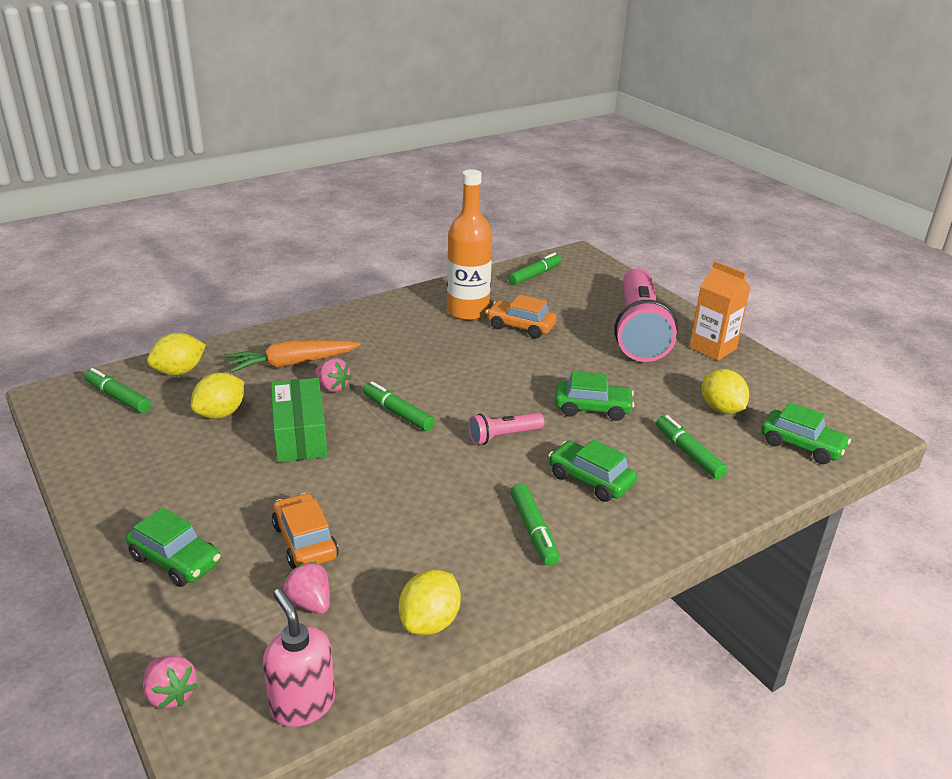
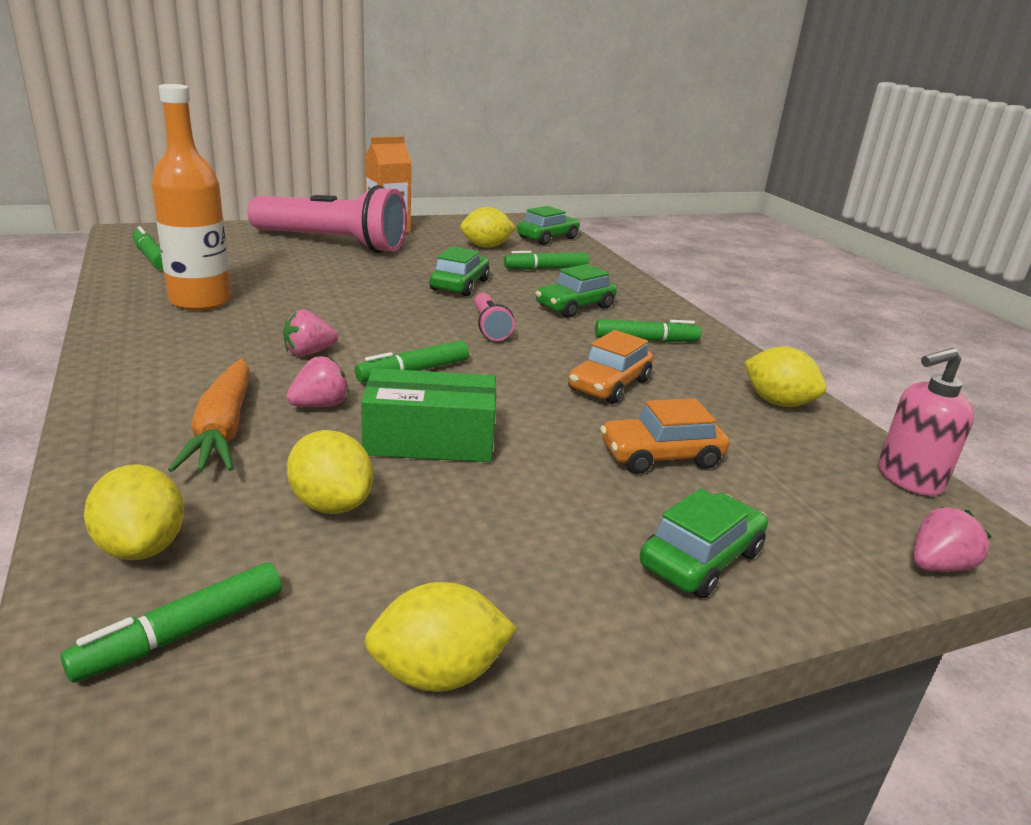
camera: 80 degrees left, 5 degrees down
(85, 469) = (438, 673): none -> yellow lemon
(310, 602) = (764, 462): pink strawberry -> pink strawberry (309, 353)
(520, 327) = (270, 284): orange car -> orange car (609, 385)

